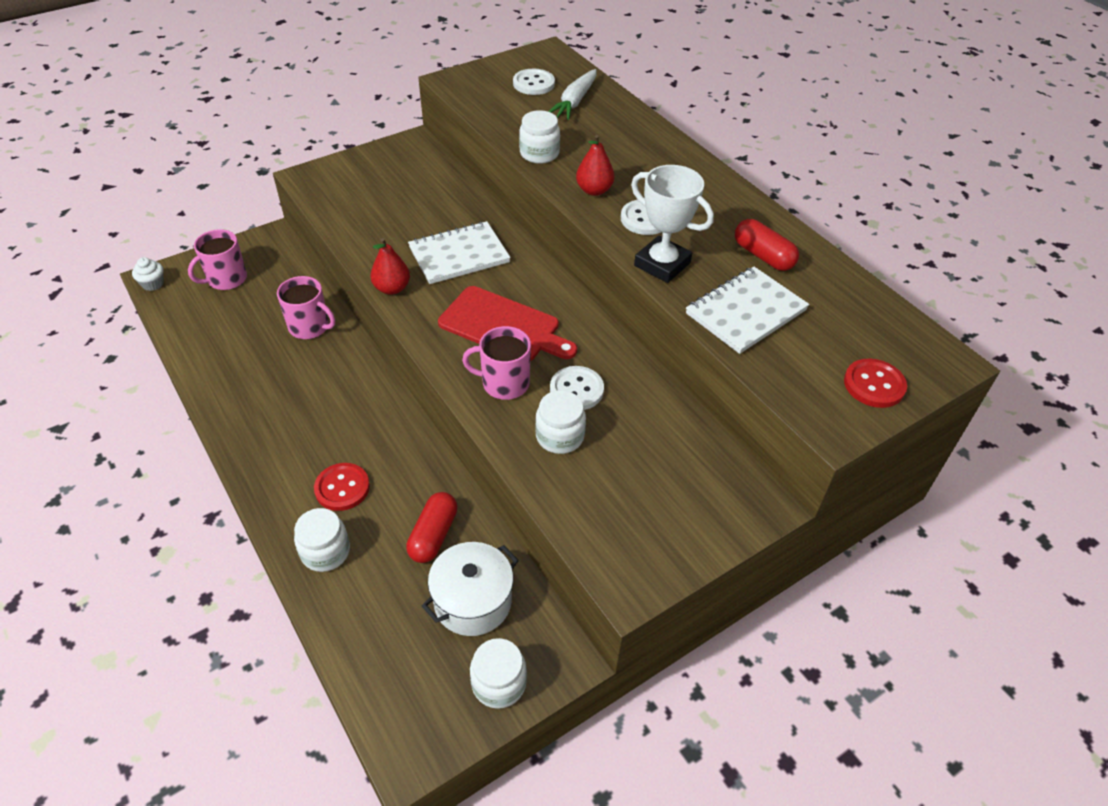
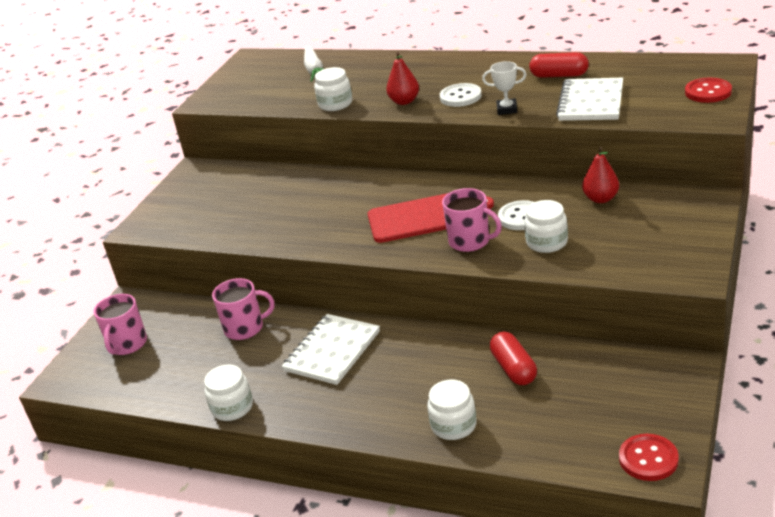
camera: 30 degrees left, 15 degrees down
(153, 284) = (63, 384): white cupcake -> none
(342, 488) = (412, 389): red button -> red button (648, 459)
(392, 288) = (311, 244): red pear -> red pear (601, 199)
(459, 255) = (331, 203): white notebook -> white notebook (332, 351)
(473, 601) = (590, 380): white pot -> none
(499, 683) = (666, 403): white jar -> white jar (232, 407)
(504, 383) = (470, 241): pink mug -> pink mug turned 120 degrees counterclockwise
(533, 83) = (268, 76): white button -> none
(662, 264) = (507, 109): white trophy -> white trophy, size x0.58

